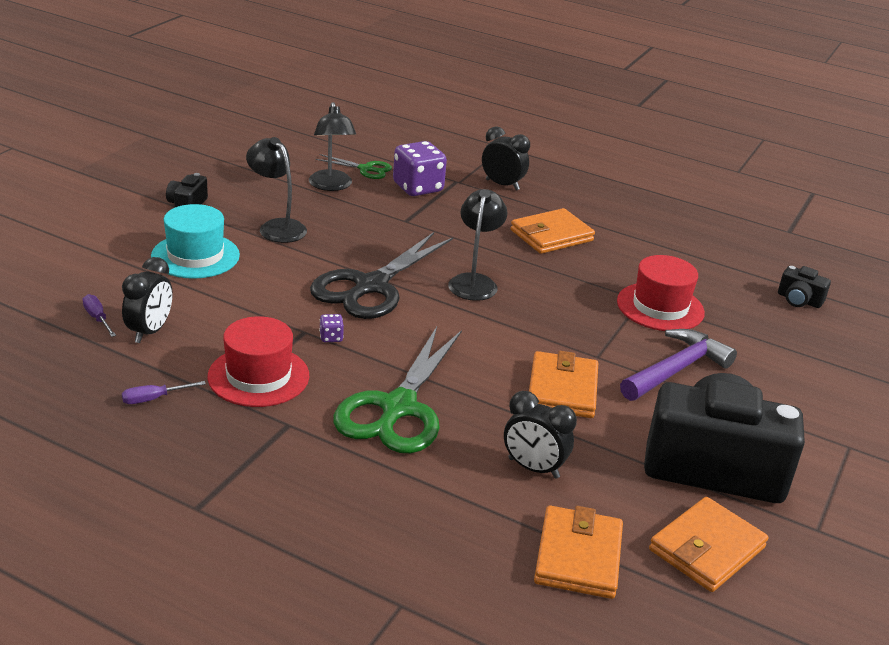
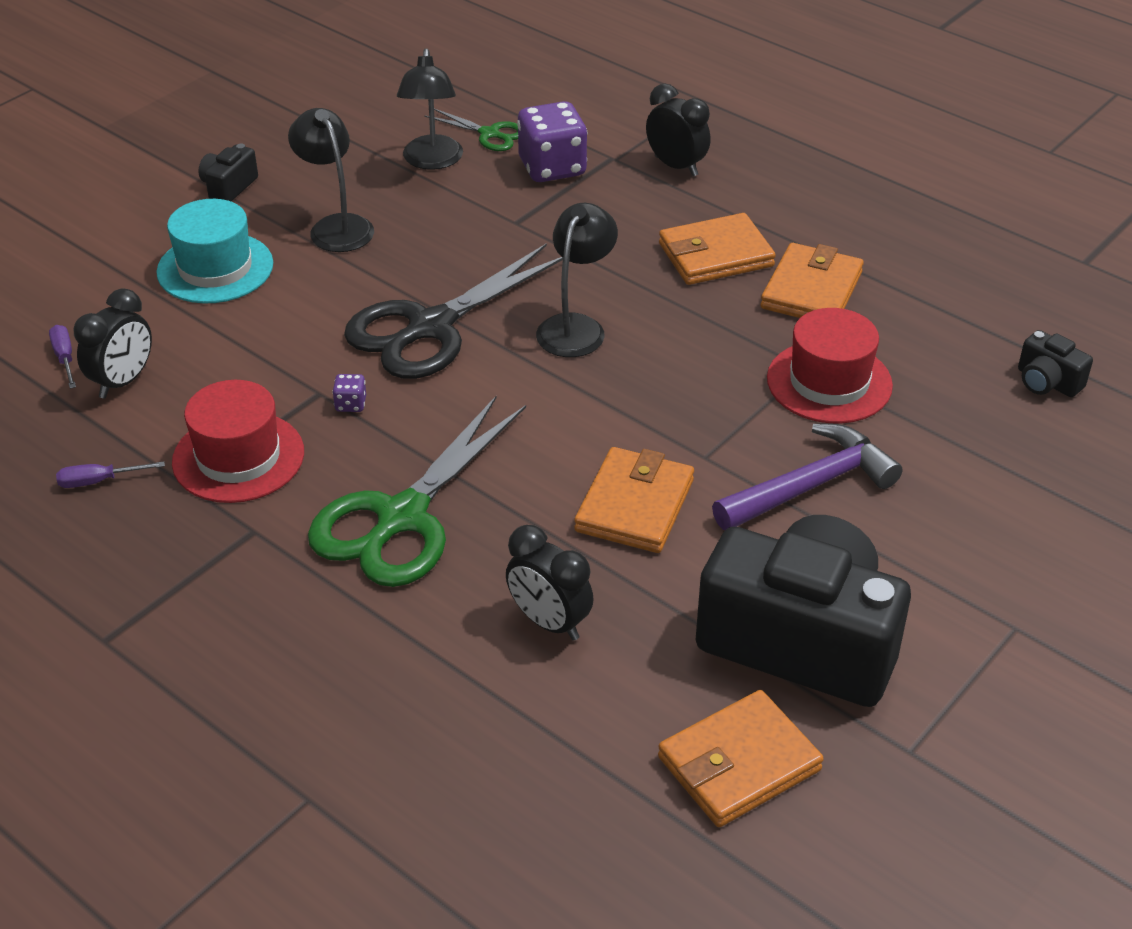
camera: 15 degrees right, 10 degrees up
(578, 556) = (559, 757): orange wallet -> orange wallet (811, 290)

